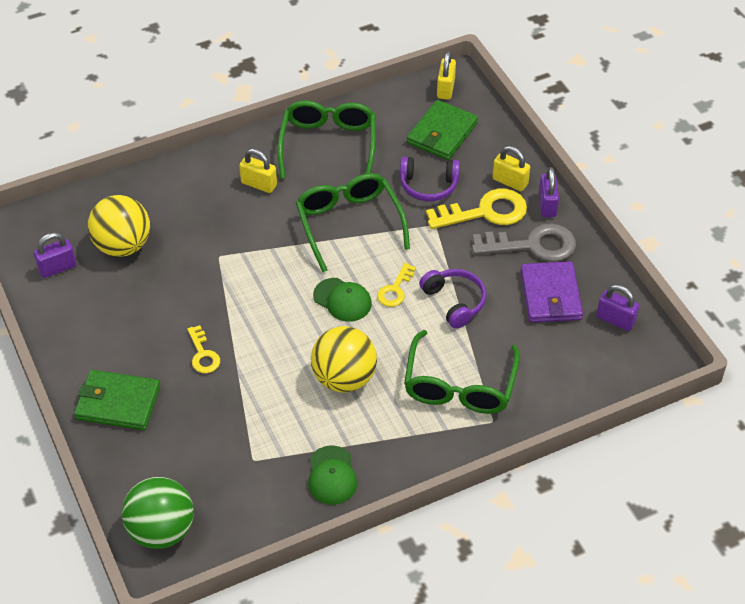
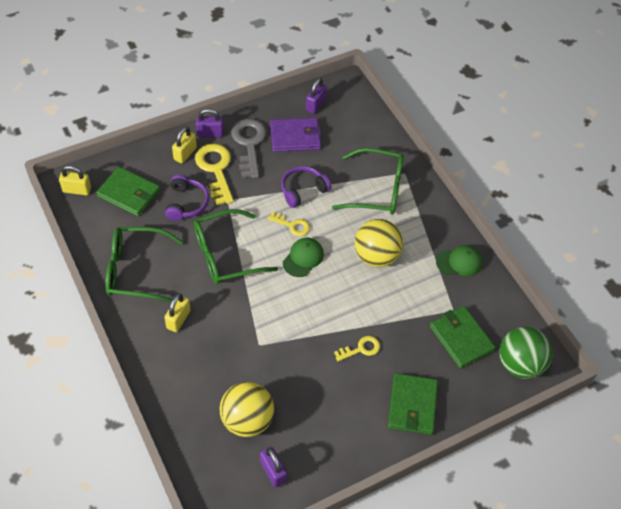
camera: 95 degrees left, 5 degrees up
(208, 465) = (461, 338): none -> green wallet

